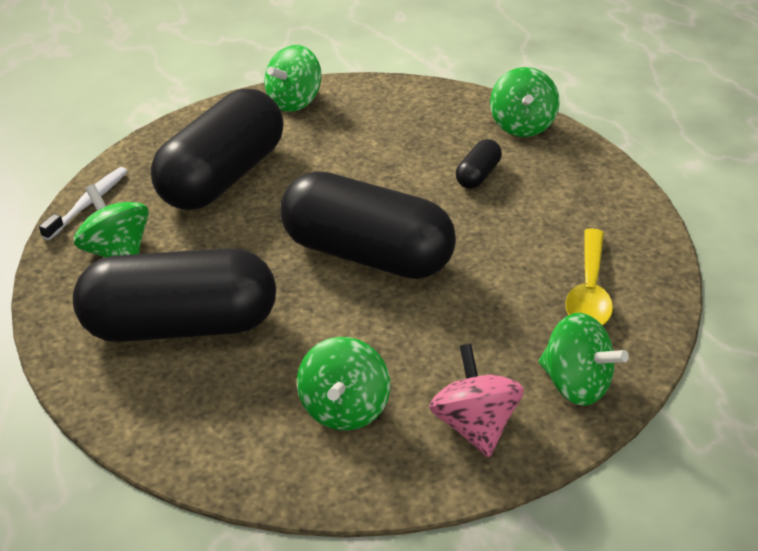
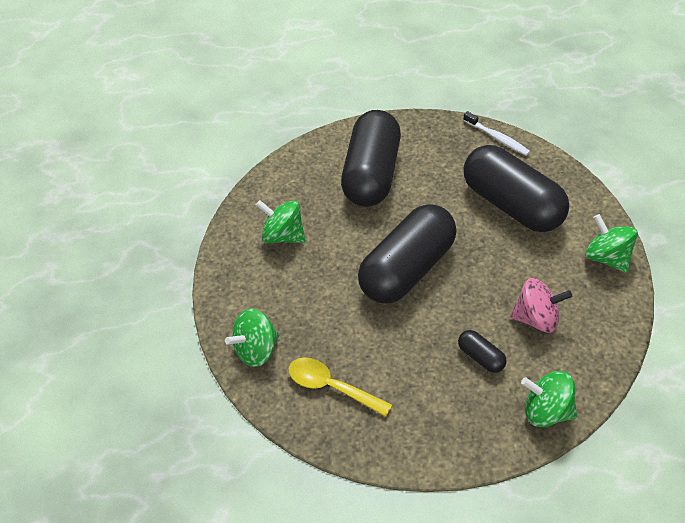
camera: 110 degrees right, 10 degrees up
(118, 252) = (445, 150): green spinning top -> none
(474, 424) = (248, 290): pink spinning top -> pink spinning top (536, 318)

